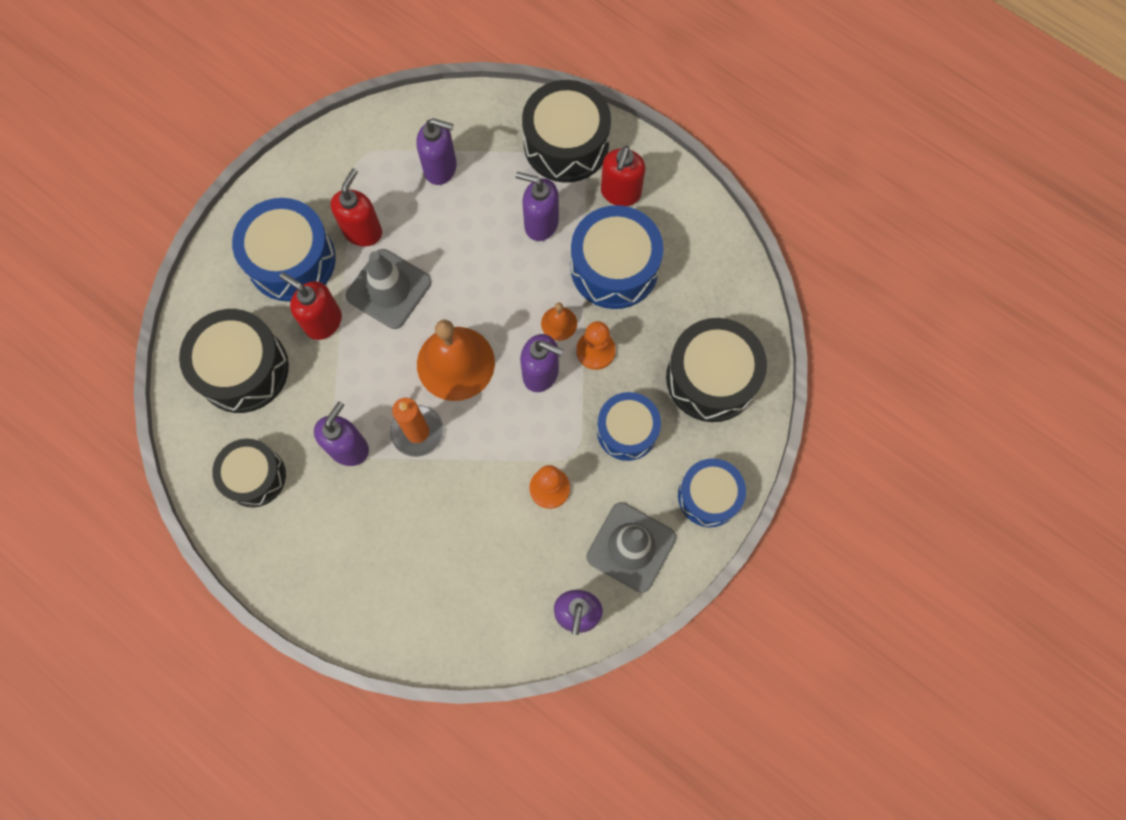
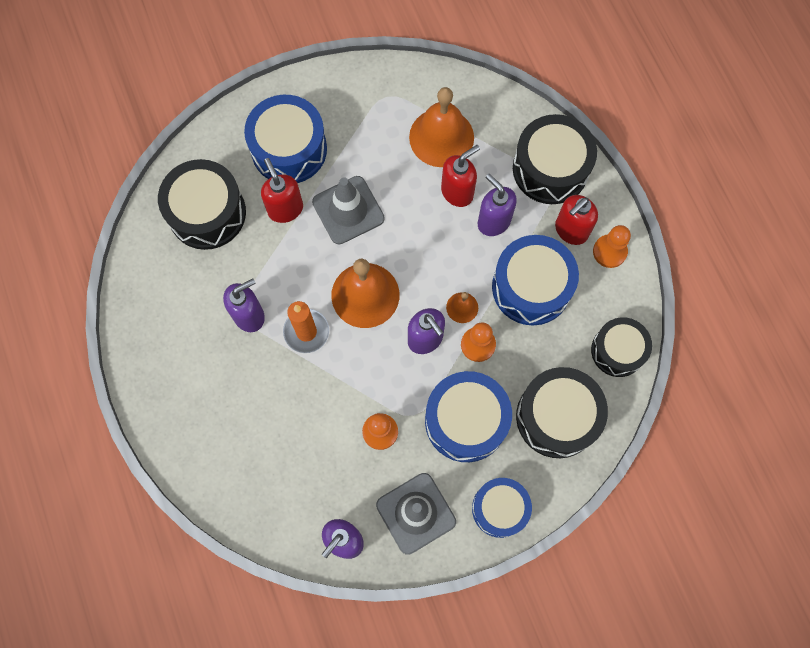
camera: 30 degrees right, 0 degrees up
(254, 476) = (169, 298): black drum -> black drum (617, 351)
(363, 231) = (354, 155): red soap dispenser -> red soap dispenser (457, 192)
(441, 168) = (441, 137): purple soap dispenser -> orange bell
(627, 430) = (466, 421): blue drum -> blue drum, size x1.51
(669, 194) = (609, 251): none -> orange pawn

